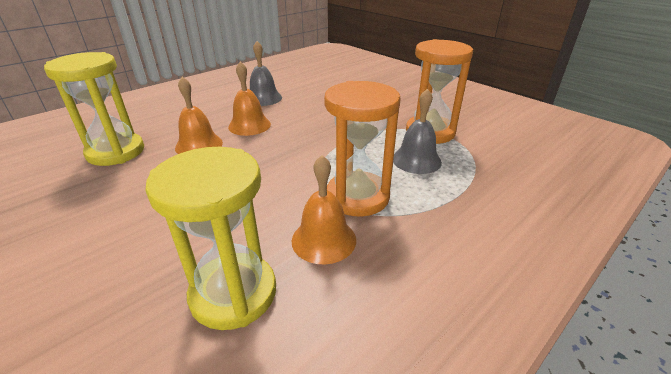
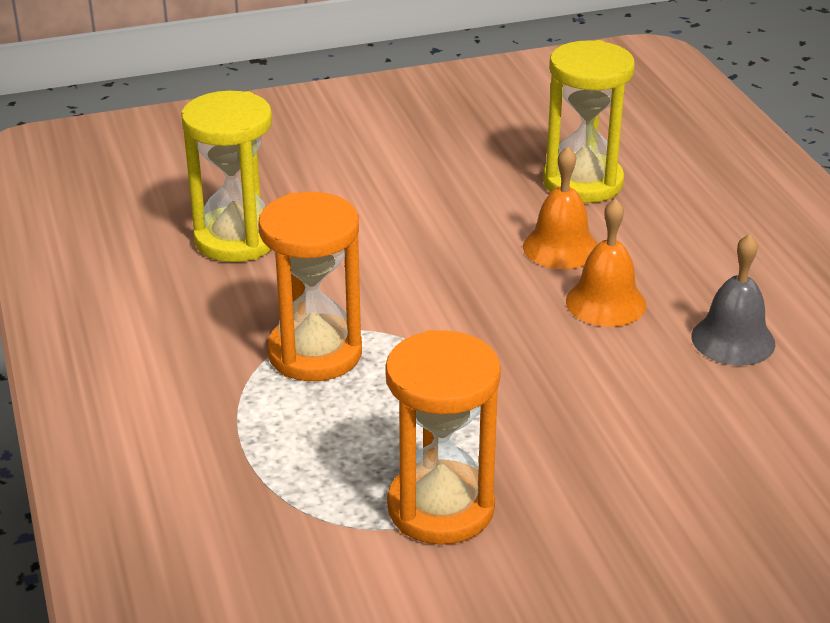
camera: 115 degrees right, 0 degrees up
(324, 240) = (259, 305): orange bell -> none
(416, 160) = (359, 445): grey bell -> none

